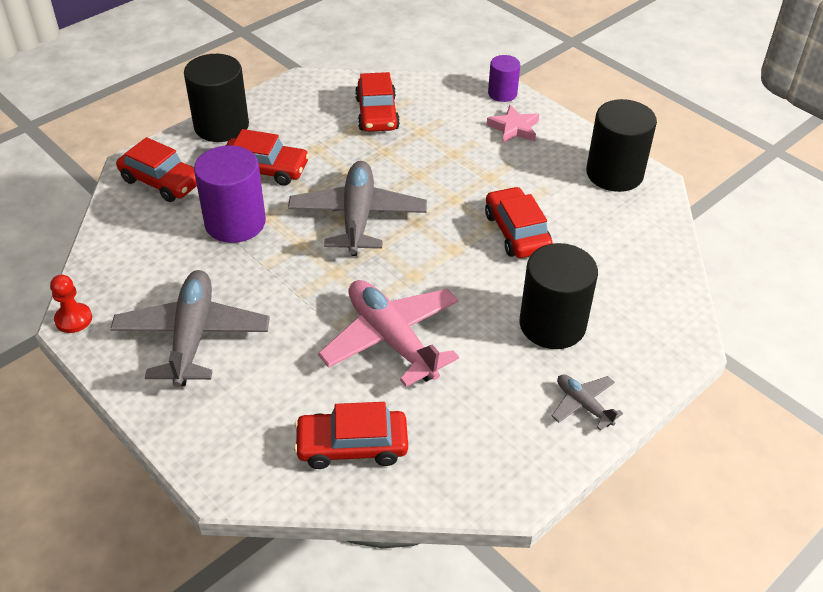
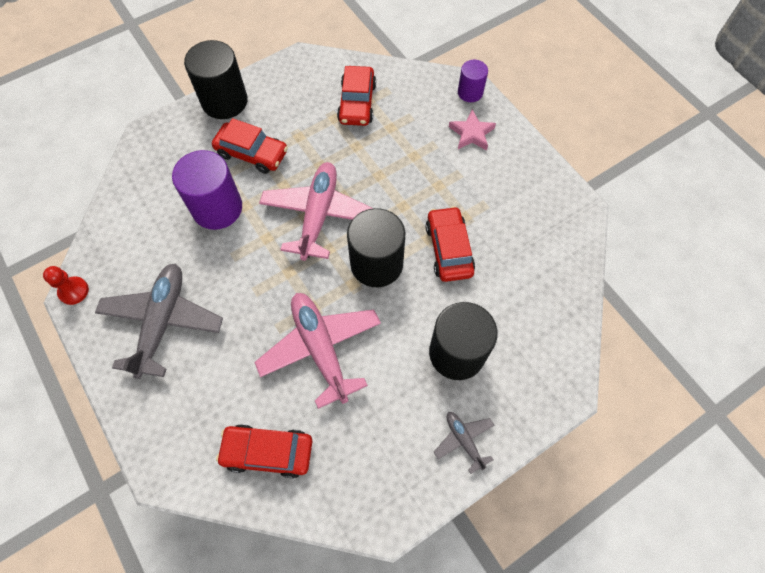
camera: 10 degrees right, 20 degrees up
(162, 181) = (166, 156): red car -> none
(358, 217) = (318, 215): grey plane -> pink plane
(614, 173) = (548, 195): black cylinder -> black cylinder (376, 264)

